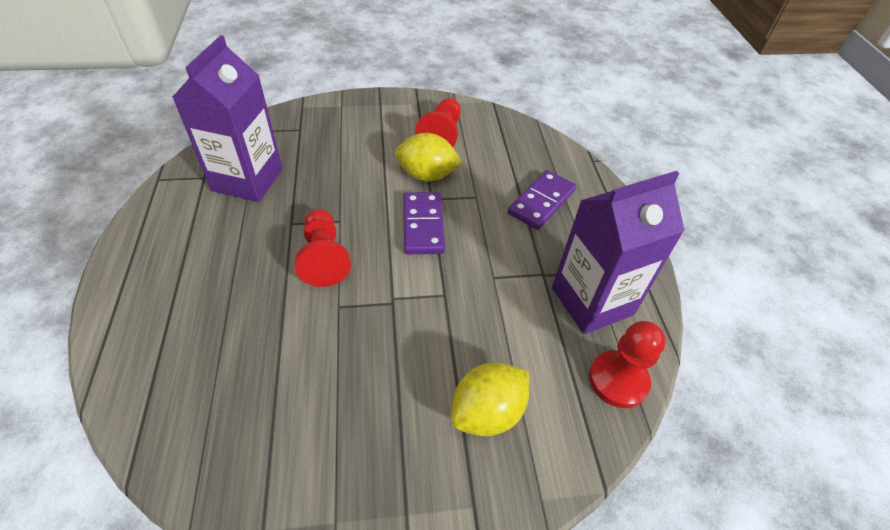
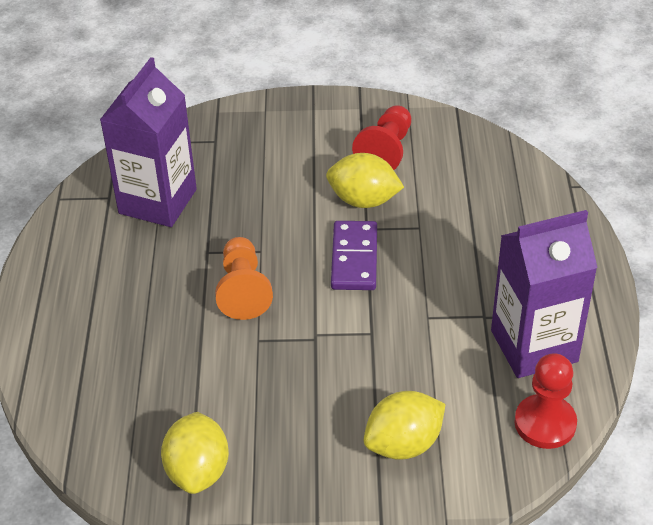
camera: 10 degrees right, 5 degrees down
(276, 459) = (198, 471): none -> yellow lemon
(324, 257) = (243, 290): red pawn -> orange pawn
(541, 202) = (496, 236): purple domino -> none

